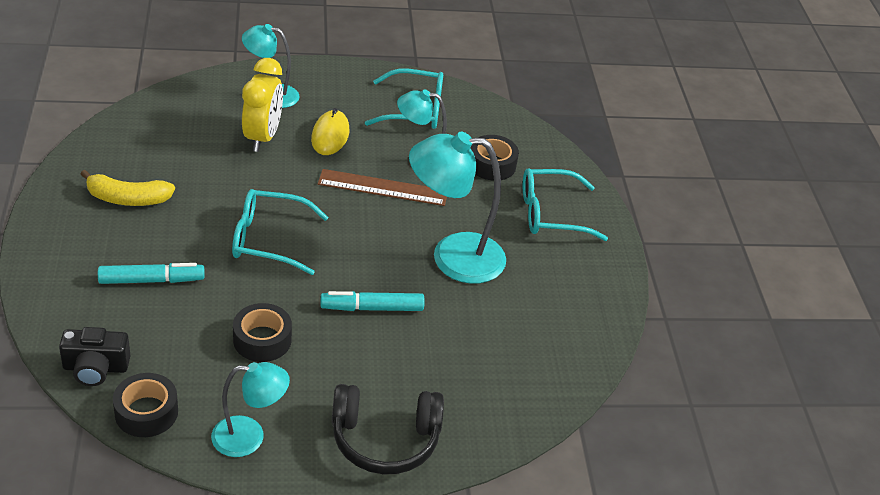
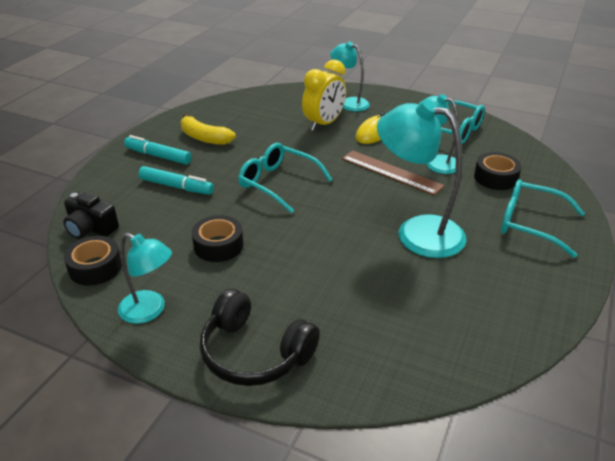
camera: 35 degrees right, 5 degrees down
(372, 308) = (321, 249): turquoise marker -> turquoise marker (158, 156)

